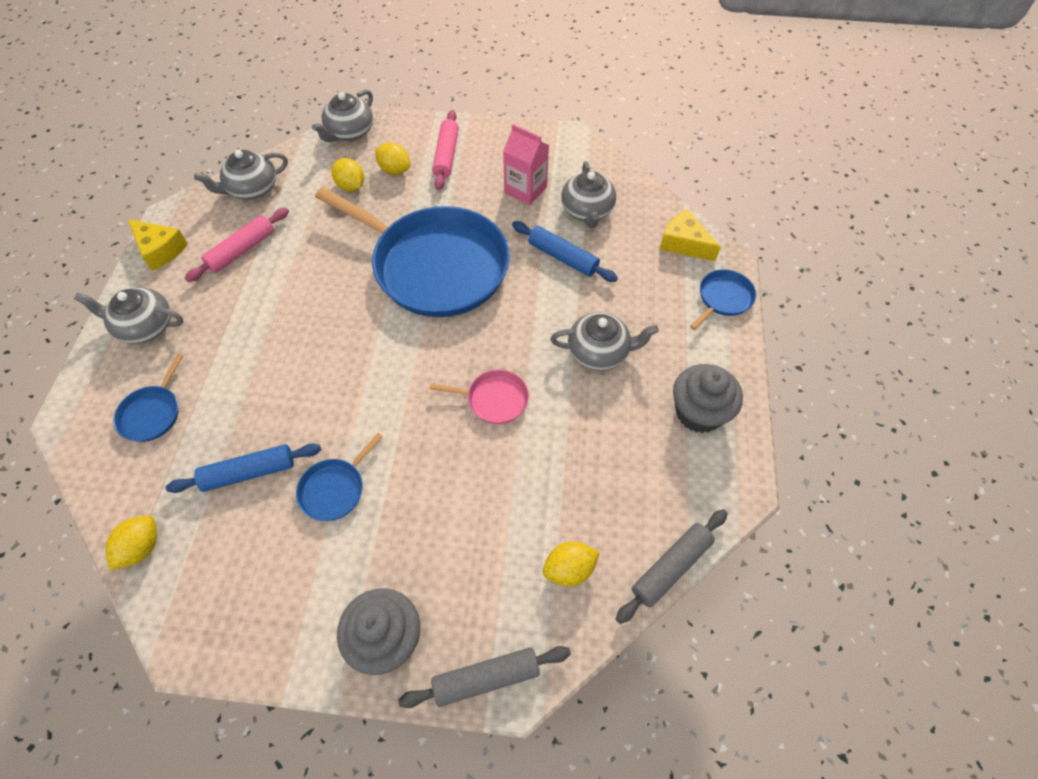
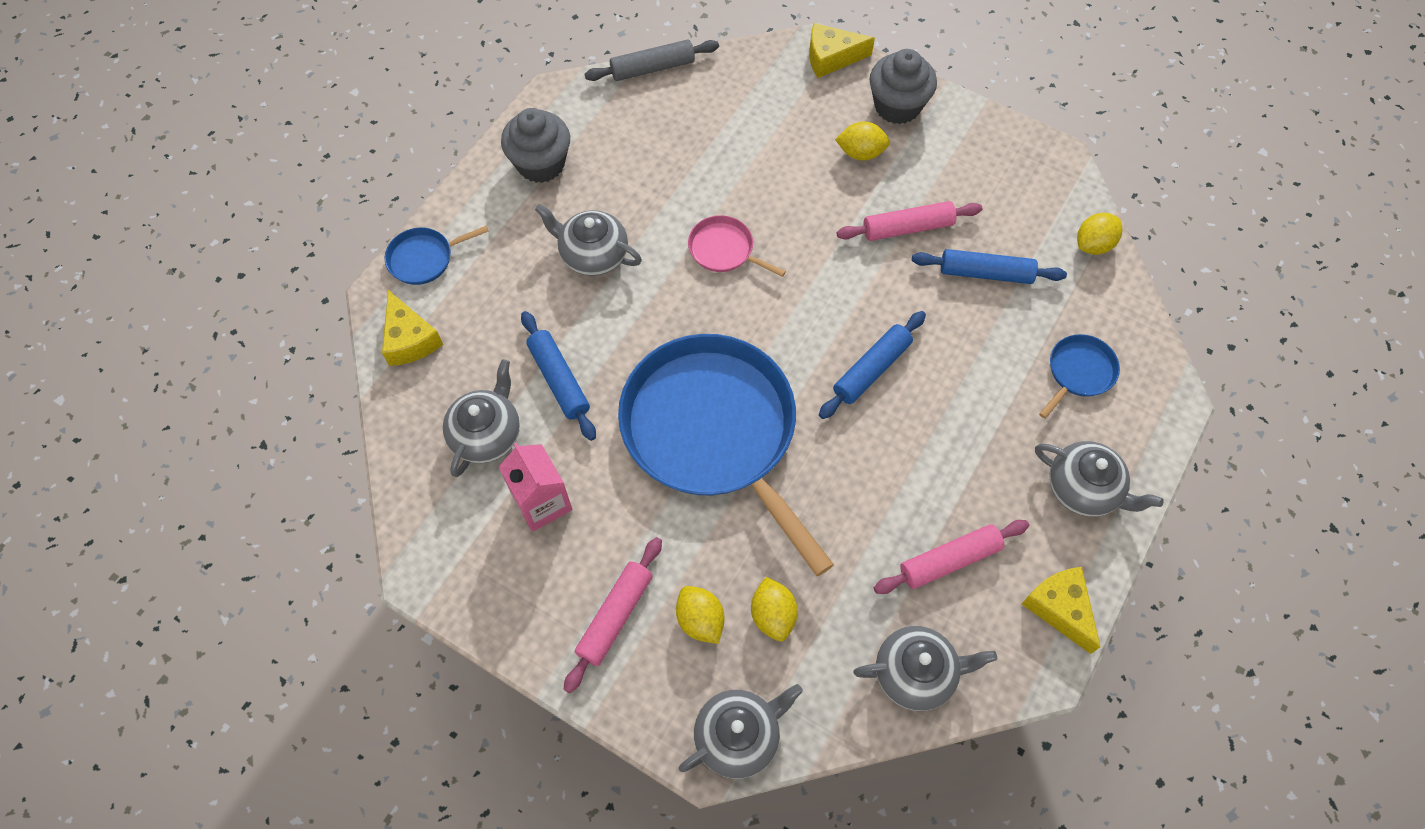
camera: 155 degrees left, 5 degrees up
(331, 350) = (872, 369): none -> blue rolling pin
(335, 489) = (907, 227): blue pan -> pink rolling pin
(486, 678) = (831, 58): grey rolling pin -> yellow cheese
(569, 569) = (733, 96): yellow lemon -> yellow lemon (860, 153)

